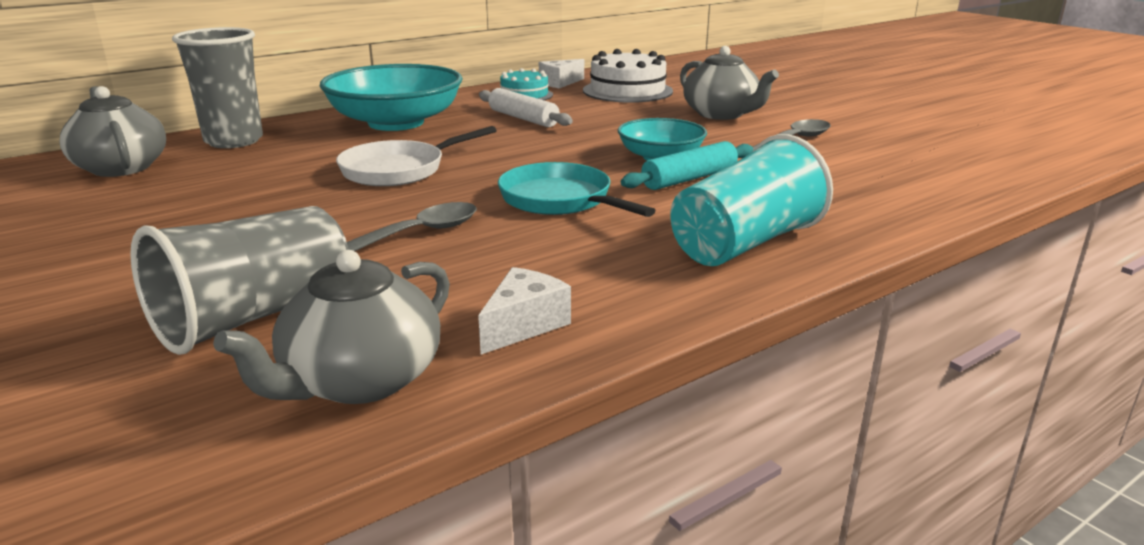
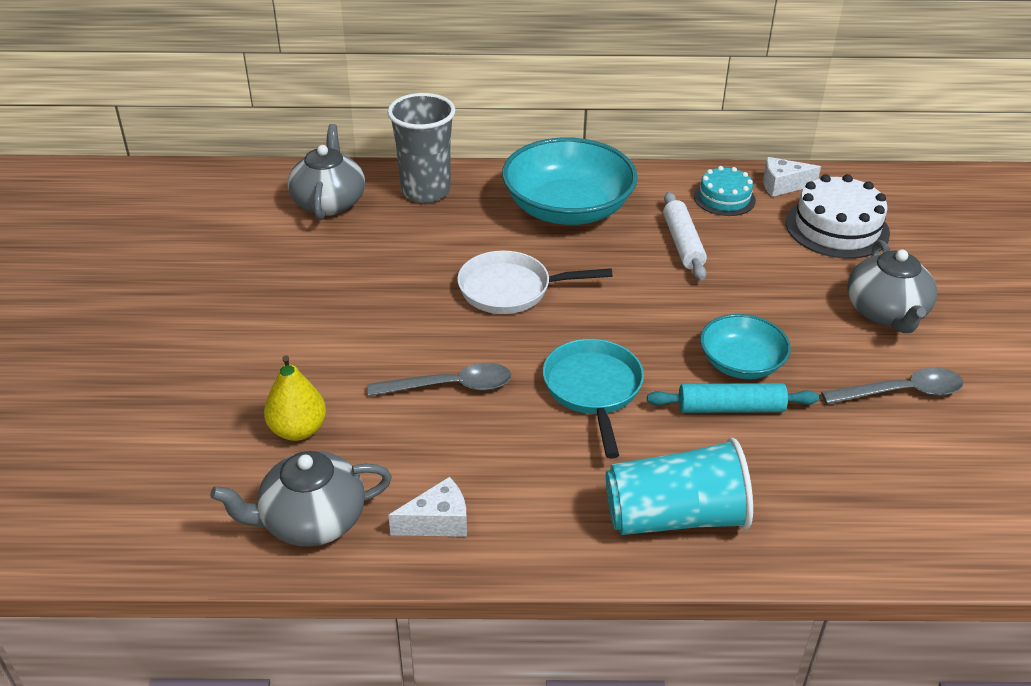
camera: 35 degrees right, 15 degrees up
(254, 317) = (298, 430): grey cup -> yellow pear

